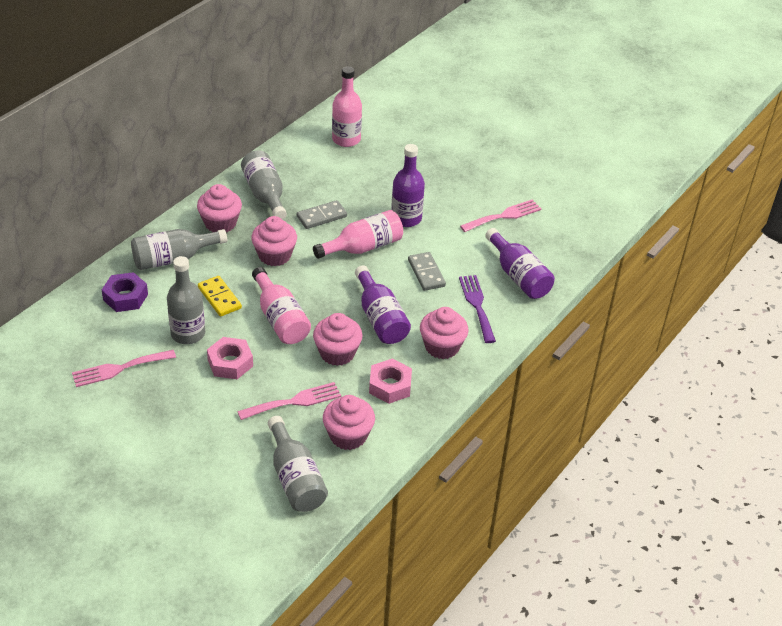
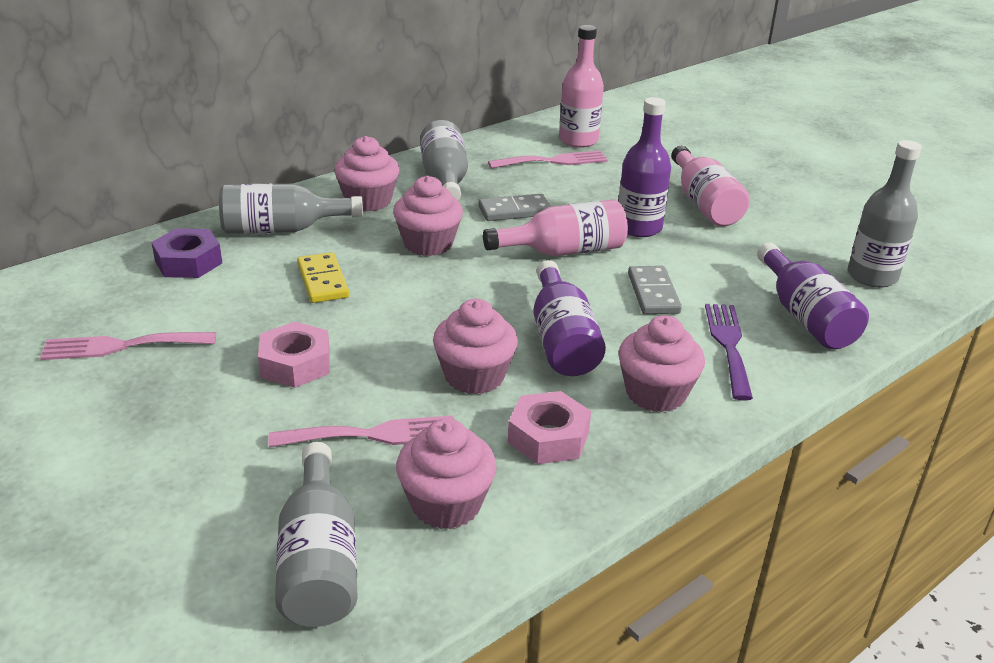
camera: 15 degrees right, 10 degrees down
(188, 333) = (252, 317): grey bottle -> grey bottle (872, 276)
(280, 319) = (402, 319): pink bottle -> pink bottle (704, 203)
(504, 216) = (791, 242): pink fork -> pink fork (553, 161)

